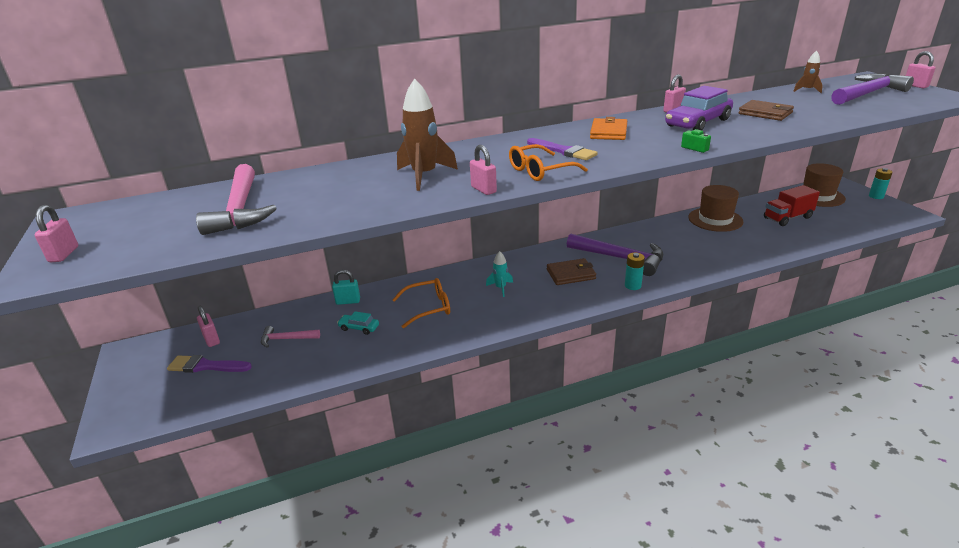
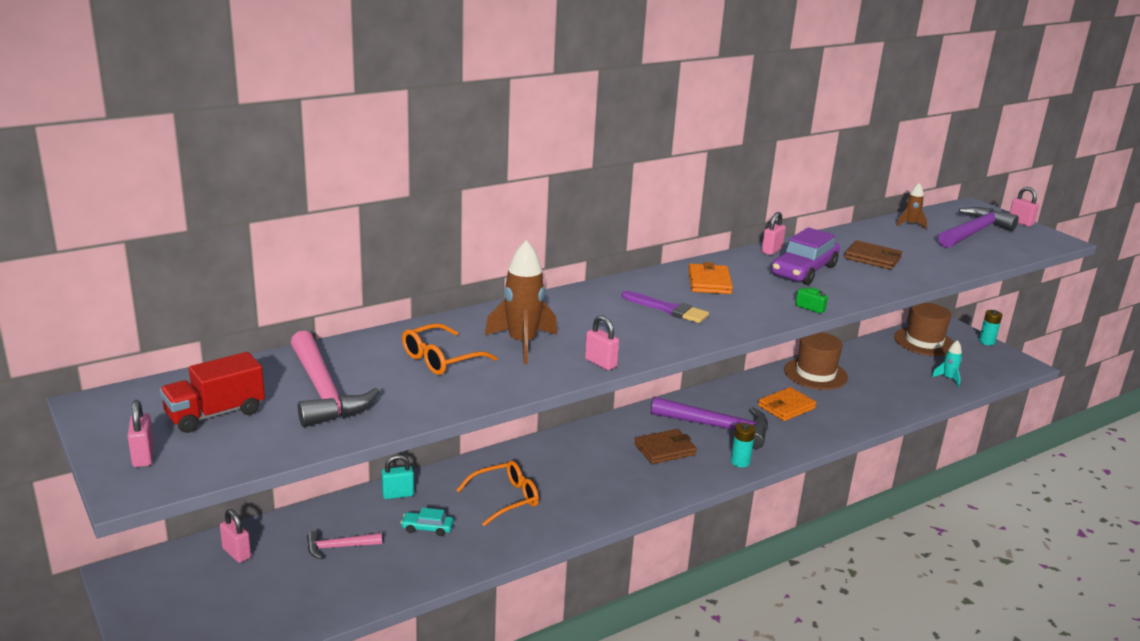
camera: 15 degrees left, 5 degrees down
(206, 366) = (248, 587): purple brush -> none
(500, 288) = (585, 470): turquoise rocket -> turquoise rocket (948, 379)
(540, 171) = (653, 337): orange glasses -> orange glasses (440, 359)
(684, 244) = (786, 407): none -> orange wallet
(787, 218) = (895, 371): red truck -> red truck (215, 414)

